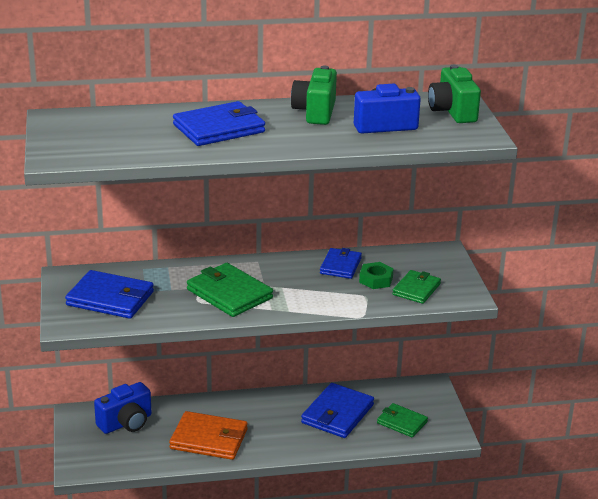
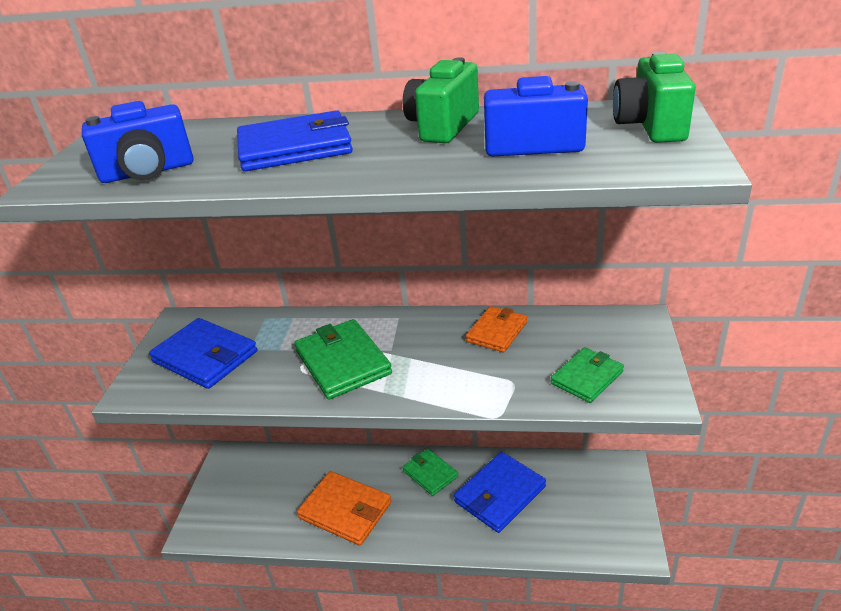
camera: 20 degrees right, 5 degrees up
(126, 423) = (270, 475): blue camera -> blue camera (148, 172)
(340, 266) = (497, 332): blue wallet -> orange wallet
(376, 280) = (535, 357): green nut -> none
(402, 422) = (574, 518): green wallet -> green wallet (430, 473)

